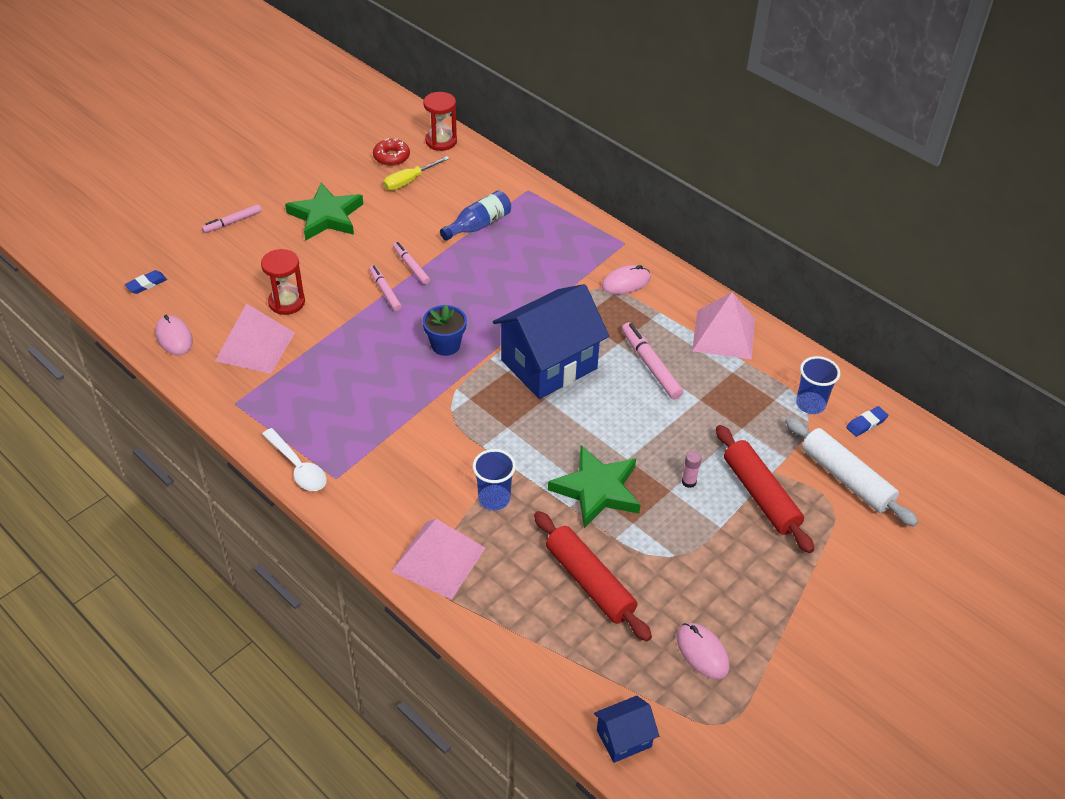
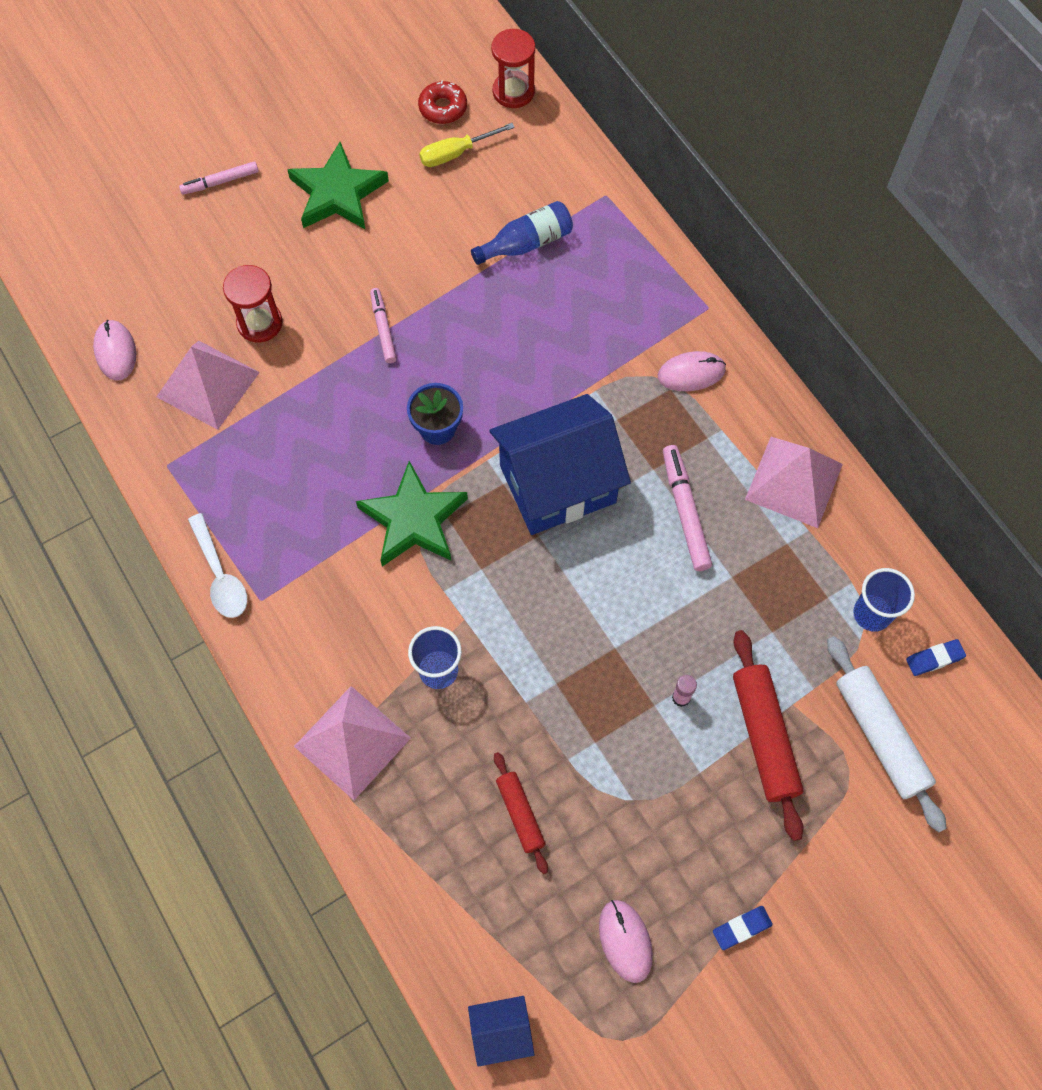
camera: 15 degrees right, 20 degrees up
(146, 284) = (98, 262): blue eraser -> blue eraser (741, 928)
(411, 266) = (425, 295): pink marker -> none
(590, 582) = (520, 814): red rolling pin -> red rolling pin, size x0.59
(597, 490) = (565, 685): green star -> green star (414, 519)

